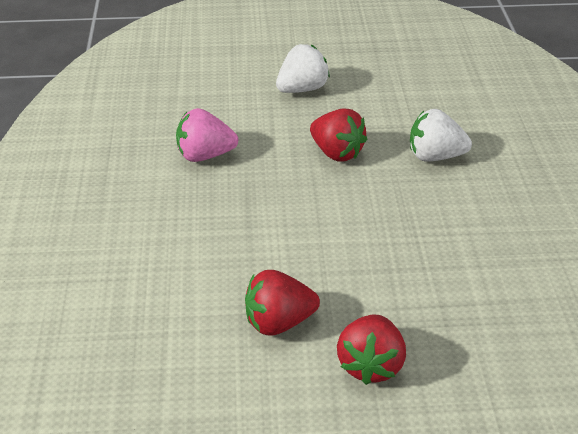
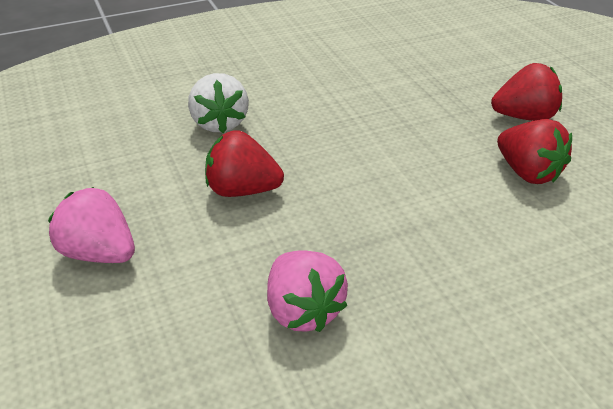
camera: 110 degrees left, 0 degrees up
(302, 89) = (99, 253): white strawberry -> pink strawberry
(336, 153) = (242, 190): red strawberry -> red strawberry turned 105 degrees counterclockwise

